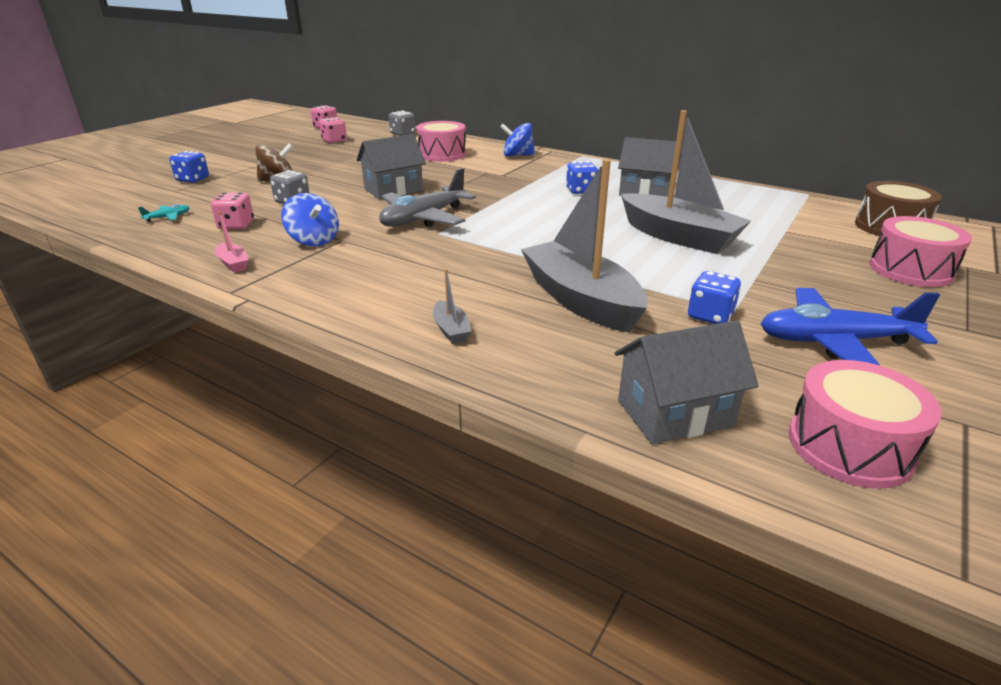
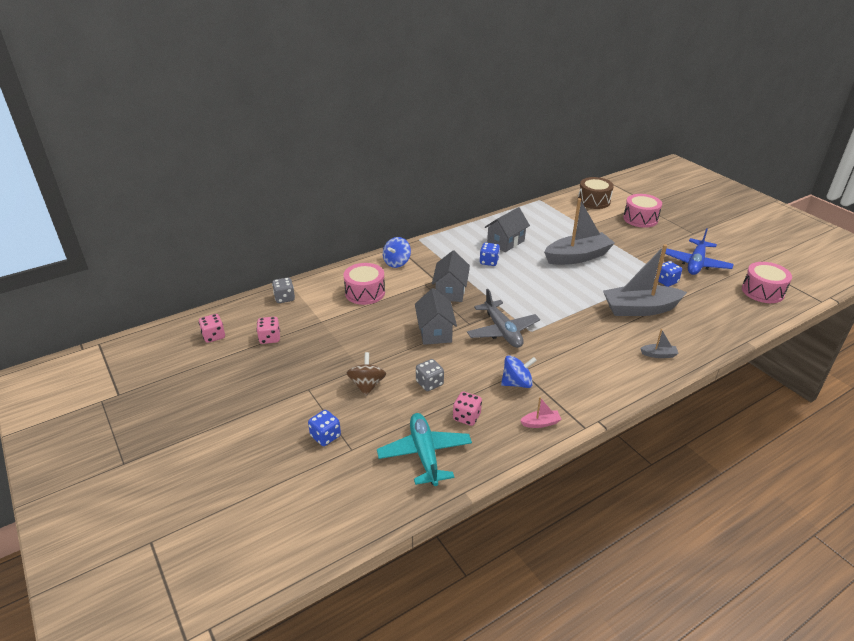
camera: 65 degrees left, 5 degrees up
(168, 217) = (425, 454): turquoise plane -> turquoise plane, size x2.43
(674, 413) = (738, 318): grey house -> grey house (450, 291)

